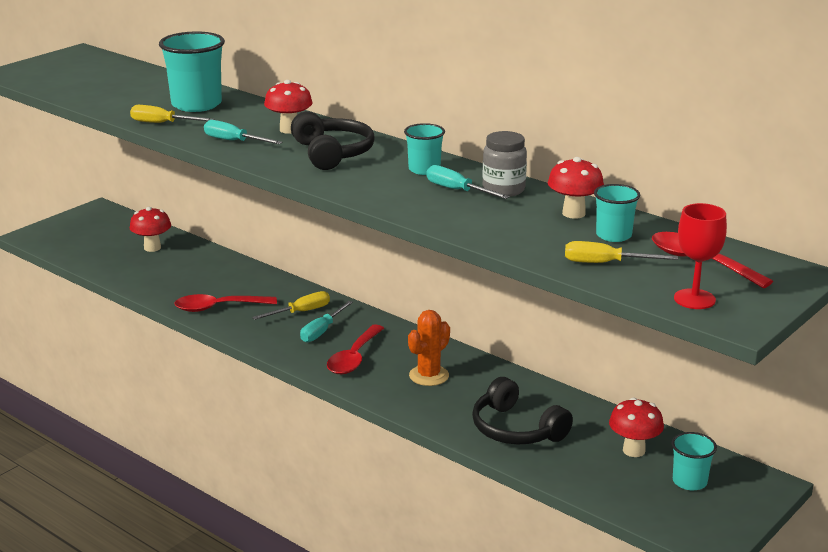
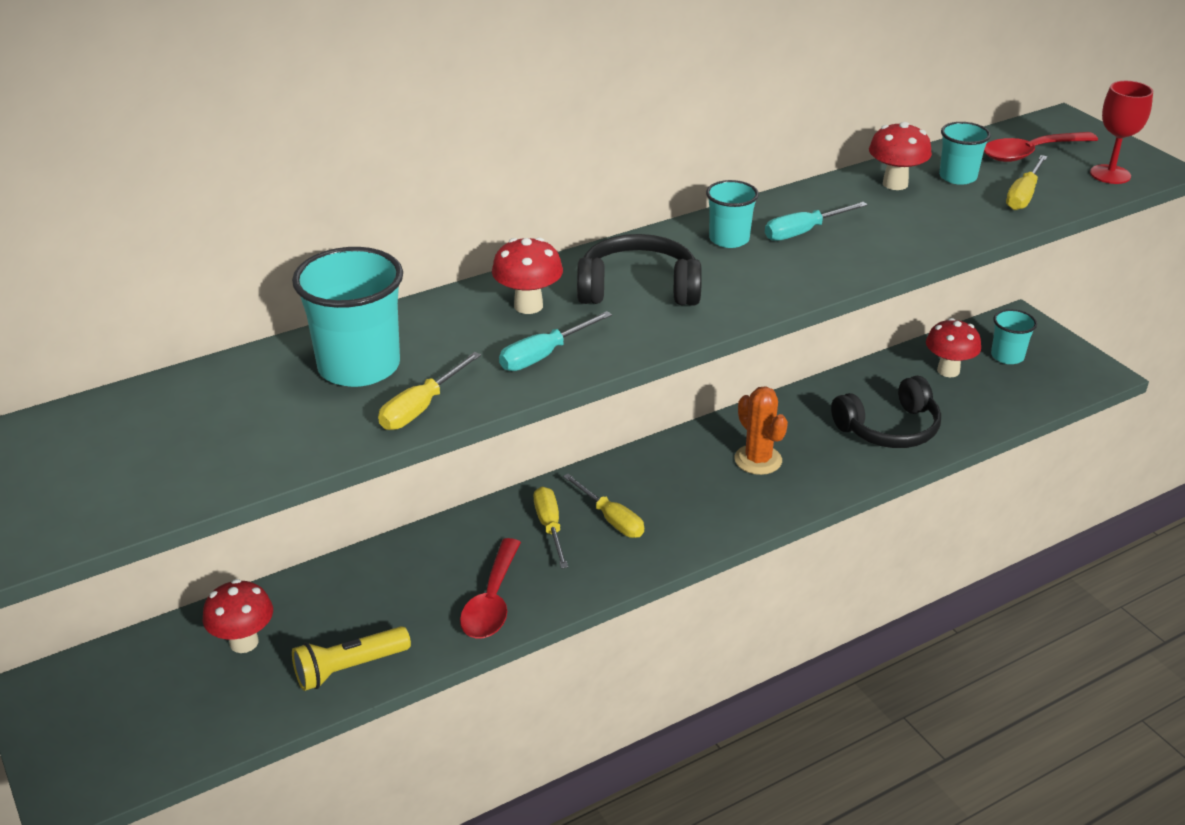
camera: 70 degrees left, 10 degrees up
(143, 279) = (349, 668): none -> yellow flashlight
(322, 331) = (611, 519): turquoise screwdriver -> yellow screwdriver
(354, 358) = (692, 507): red spoon -> none
(503, 190) = (814, 206): grey jar -> none

